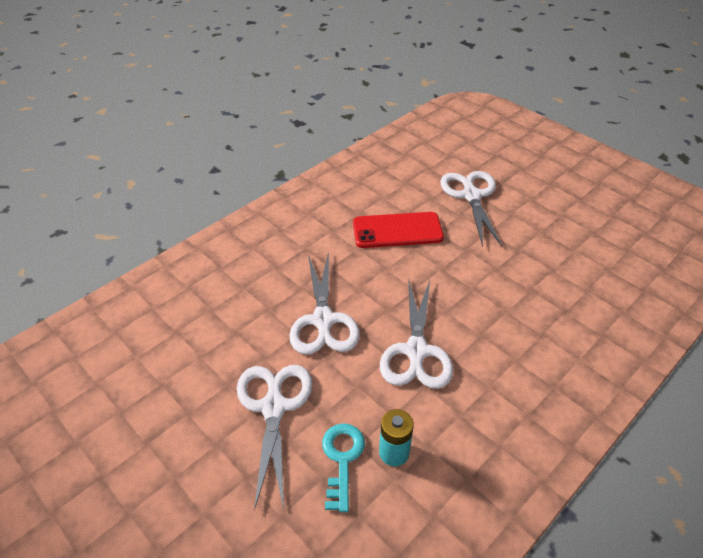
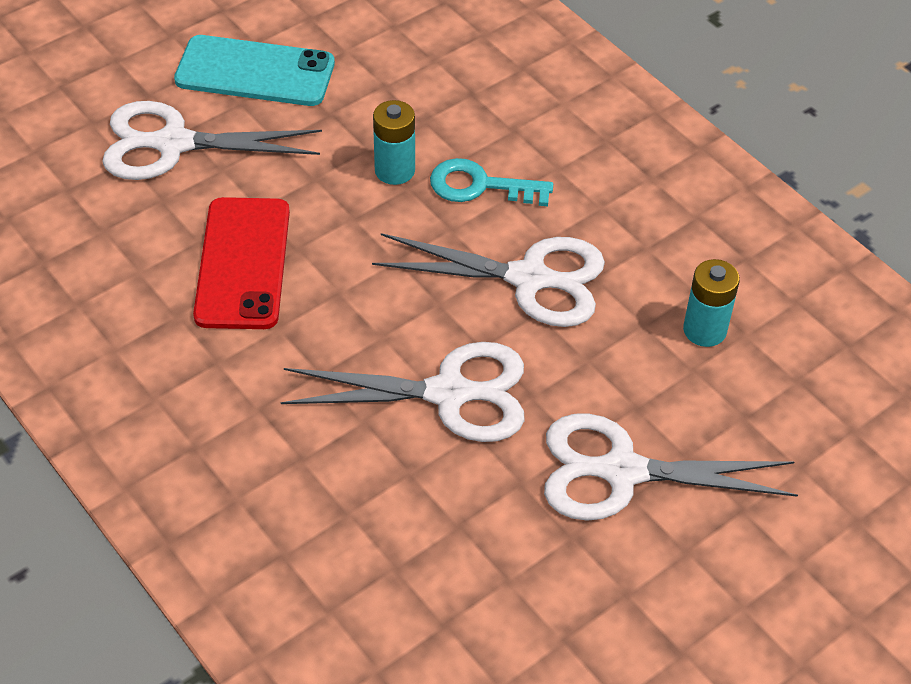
camera: 85 degrees left, 5 degrees up
(342, 459) = (714, 391): turquoise key -> turquoise key (480, 186)
(484, 281) = (394, 170): none -> turquoise battery
(537, 217) = (255, 72): none -> turquoise phone

